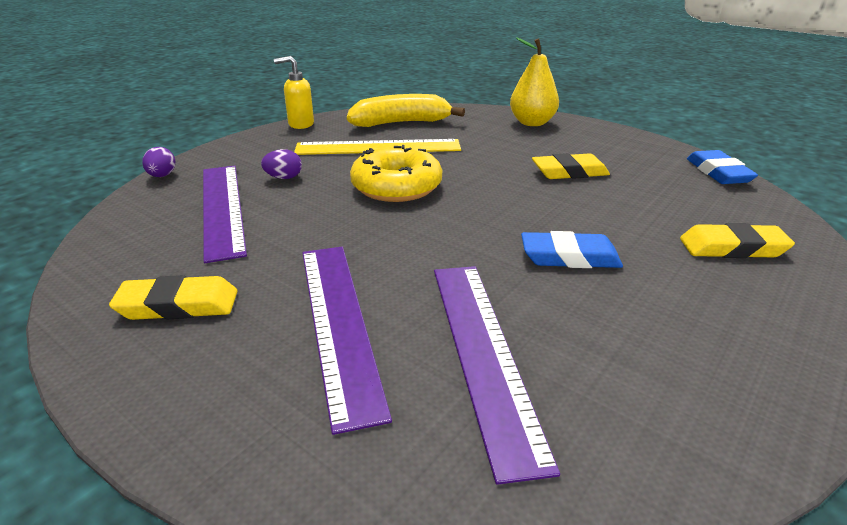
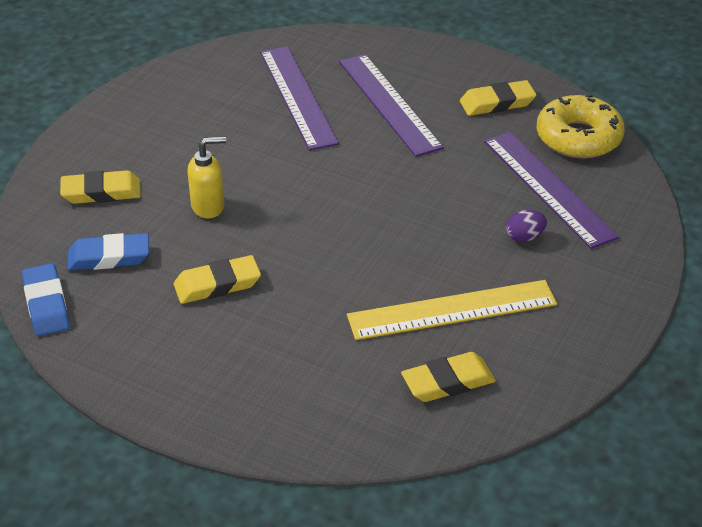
camera: 170 degrees right, 10 degrees up
(162, 176) = (653, 225): purple egg -> none
(300, 124) = (589, 359): yellow soap dispenser -> yellow soap dispenser (208, 206)
(396, 186) = (401, 237): yellow donut -> yellow donut (578, 137)
(401, 123) = (448, 382): yellow banana -> yellow eraser
(532, 123) = (253, 408): yellow pear -> none
(569, 257) = (236, 168): blue eraser -> blue eraser (109, 257)

